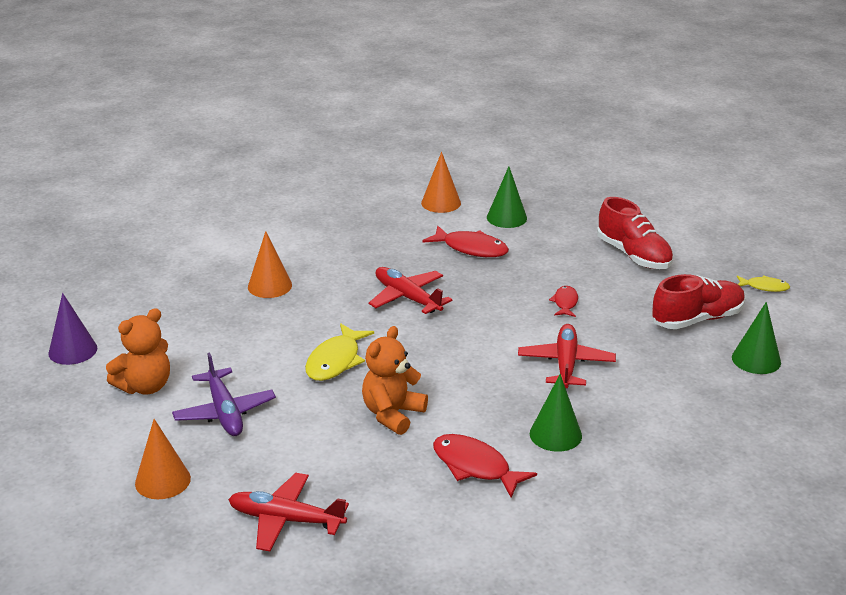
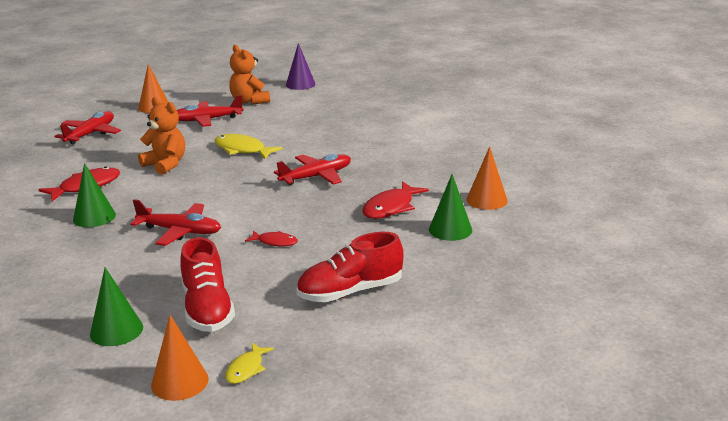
camera: 100 degrees right, 5 degrees down
(224, 412) = (207, 120): purple plane -> red plane
(269, 286) = (355, 132): orange cone -> orange cone (179, 382)

